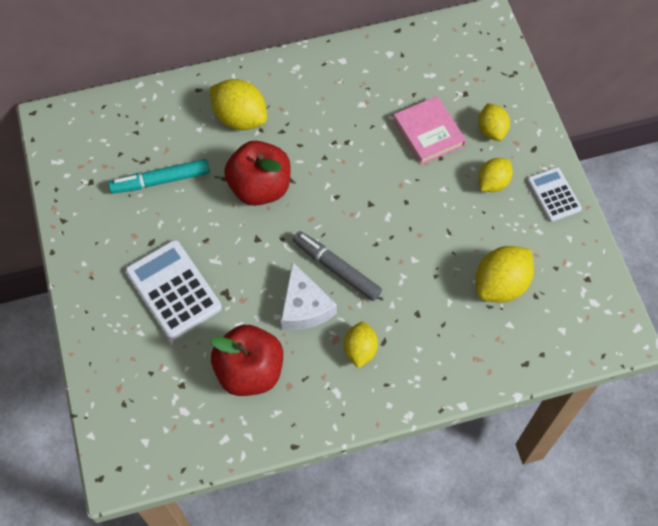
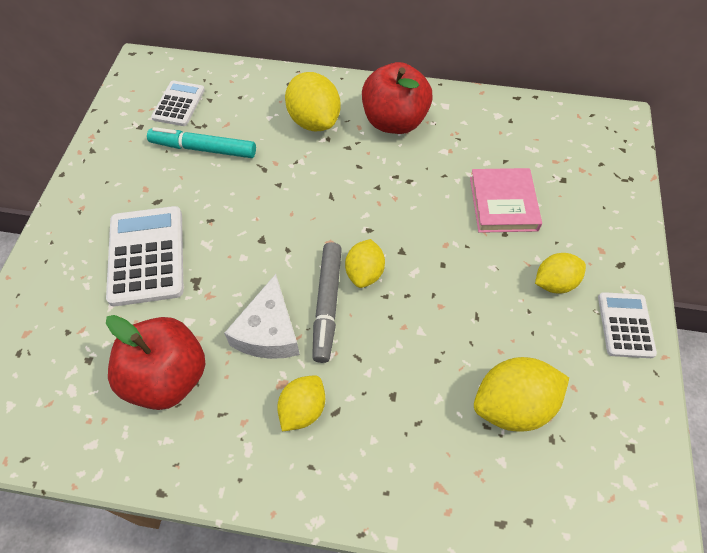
camera: 25 degrees right, 5 degrees down
(111, 147) = (179, 104): none -> white calculator
(260, 187) = (295, 191): red apple -> red apple (394, 121)
(336, 269) = (327, 305): grey marker -> grey marker turned 150 degrees counterclockwise
(491, 130) = (577, 227): yellow lemon -> yellow lemon (364, 273)

